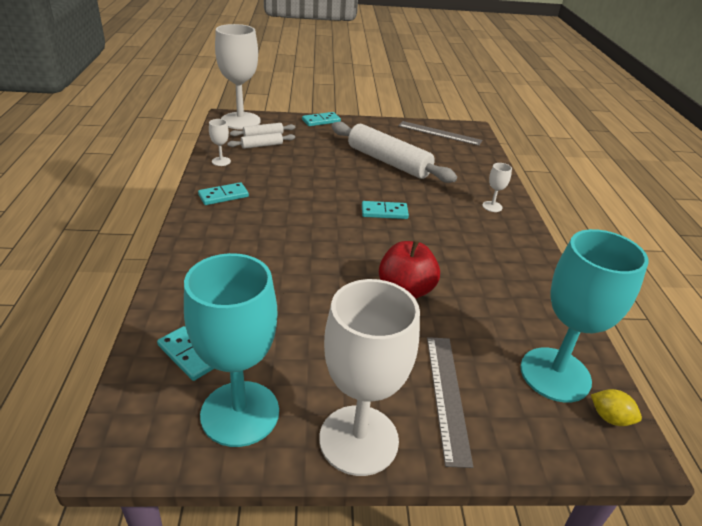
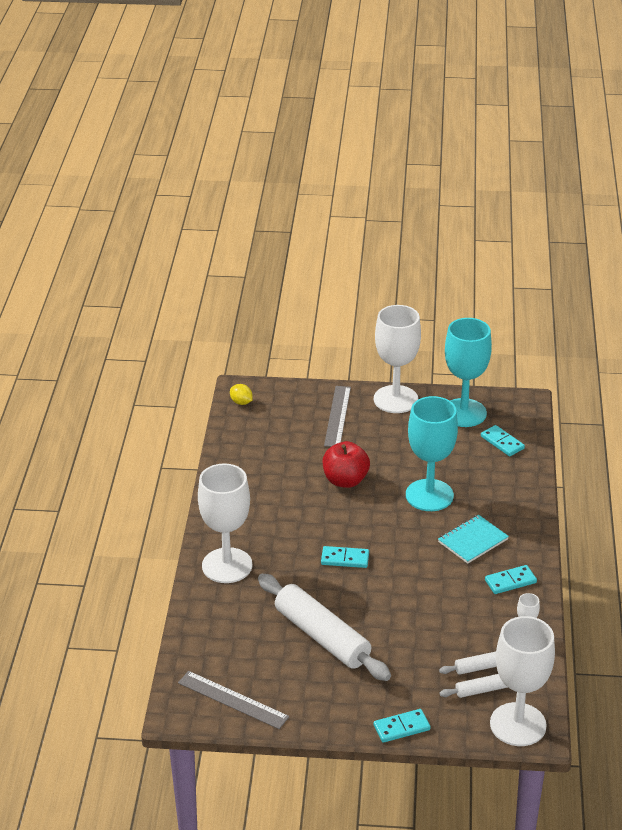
camera: 170 degrees left, 0 degrees up
(254, 228) = (473, 541): none -> turquoise notebook
(492, 206) = (227, 565): white goblet -> white goblet, size x2.40
(555, 374) = (260, 424): turquoise goblet -> turquoise goblet (429, 495)

